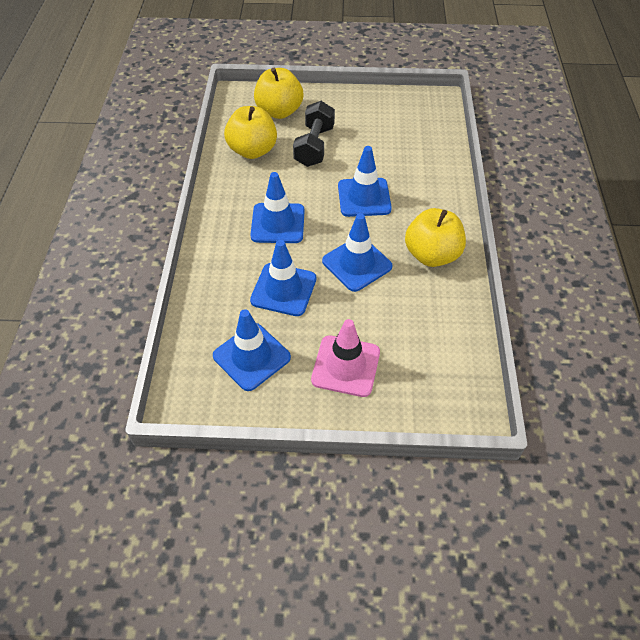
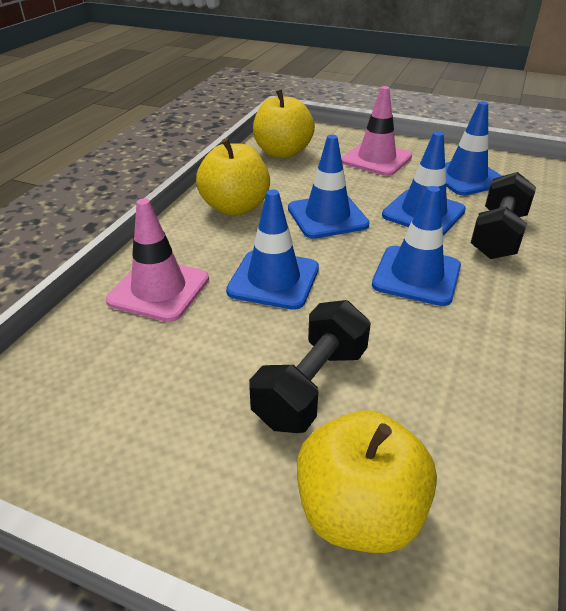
camera: 160 degrees left, 15 degrees down
(223, 278) = (498, 235): none -> black dumbbell
(252, 150) = (443, 411): yellow apple -> yellow apple (283, 152)
(424, 174) = (159, 290): none -> pink traffic cone

